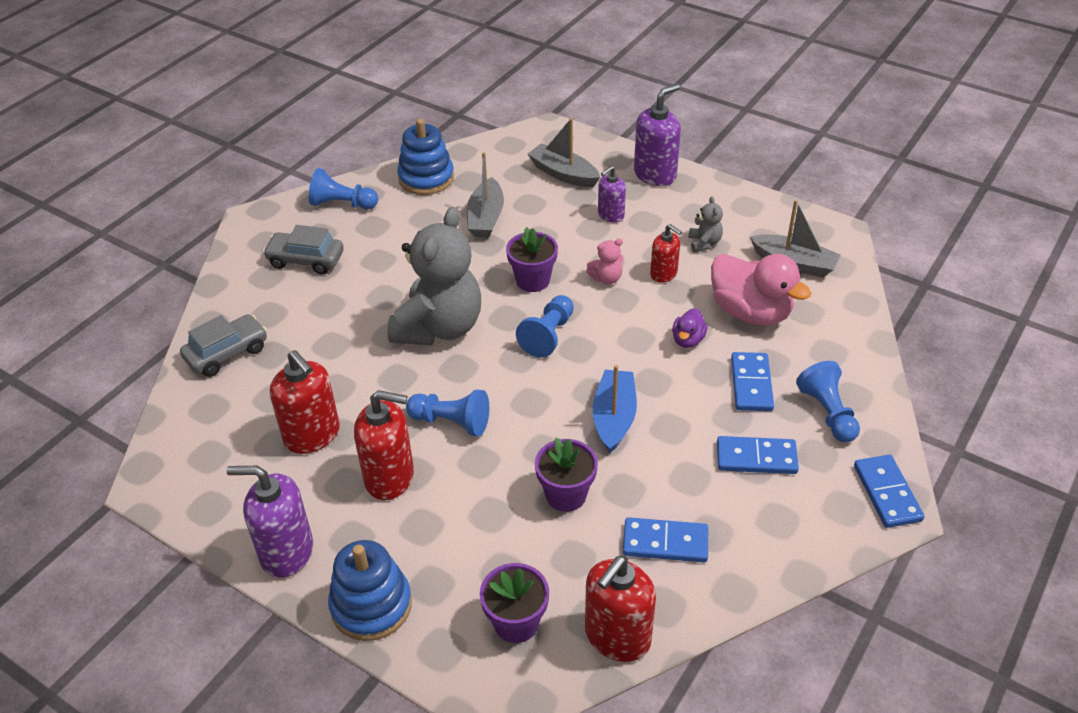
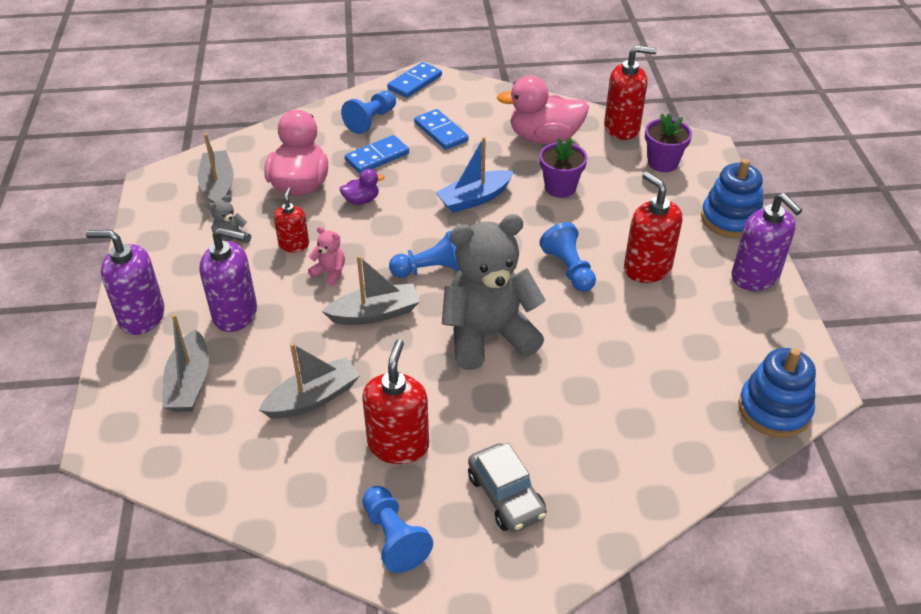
camera: 130 degrees left, 0 degrees up
(227, 353) = (670, 453): grey car -> none
(312, 435) = (668, 332): red soap dispenser -> red soap dispenser (398, 445)
(426, 178) = (285, 493): blue stacking toy -> blue stacking toy (774, 409)
(532, 280) = (374, 313): purple flower pot -> grey boat
(610, 215) = (235, 314): purple soap dispenser -> purple soap dispenser, size x1.67
(665, 542) = (544, 138): blue domino -> pink duck

